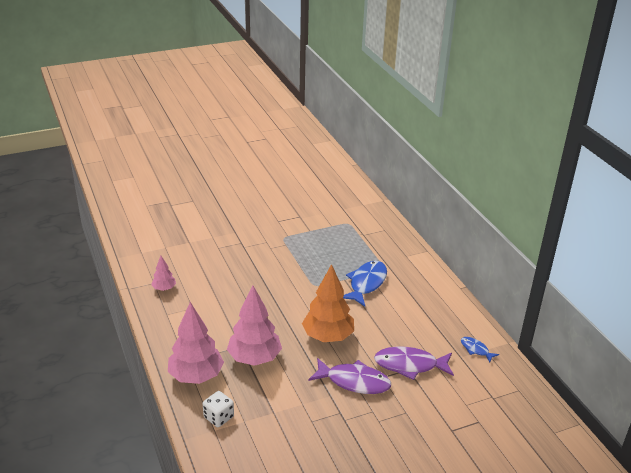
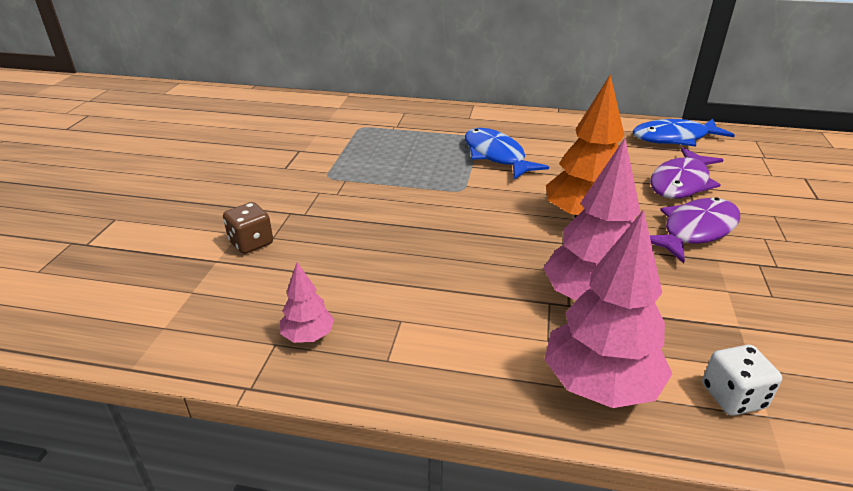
camera: 55 degrees left, 0 degrees up
(209, 244) = (251, 243): none -> brown dice
(476, 349) = (674, 138): blue fish -> blue fish, size x1.92

